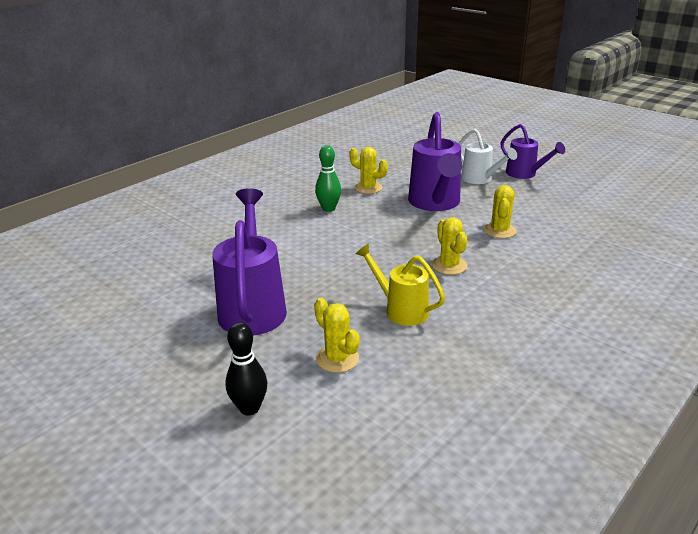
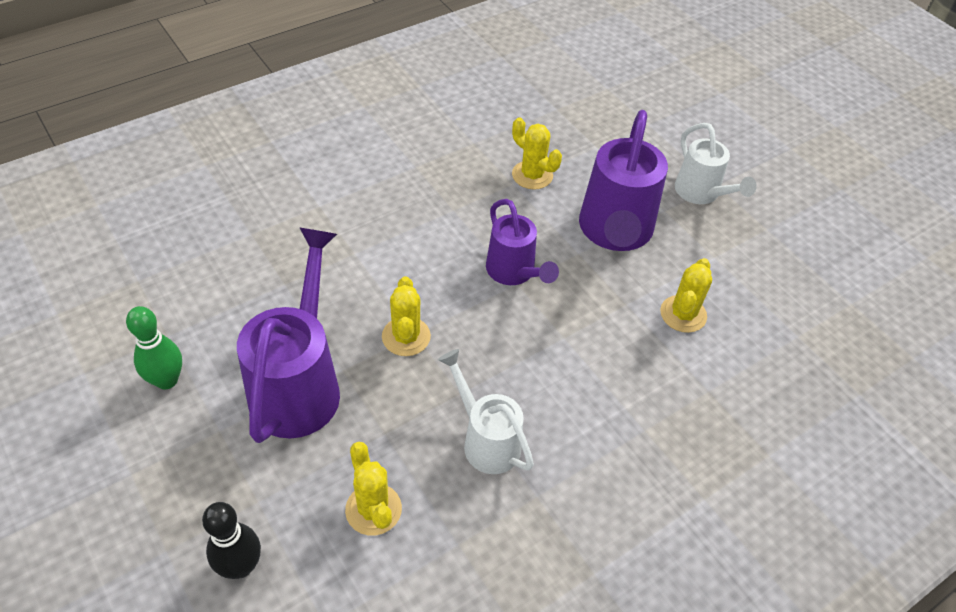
camera: 10 degrees right, 20 degrees up
(328, 209) = (461, 208): green bowling pin -> green bowling pin (167, 380)
(401, 310) = (486, 440): yellow watering can -> white watering can
(449, 265) = (583, 370): yellow cactus -> yellow cactus (406, 337)
(524, 174) = (772, 196): purple watering can -> purple watering can (513, 272)

